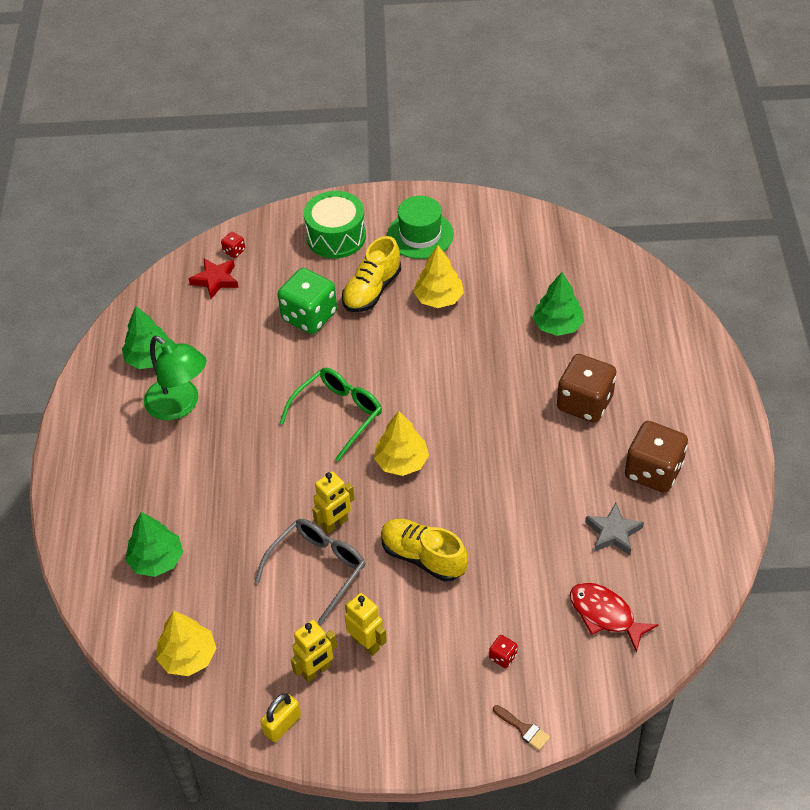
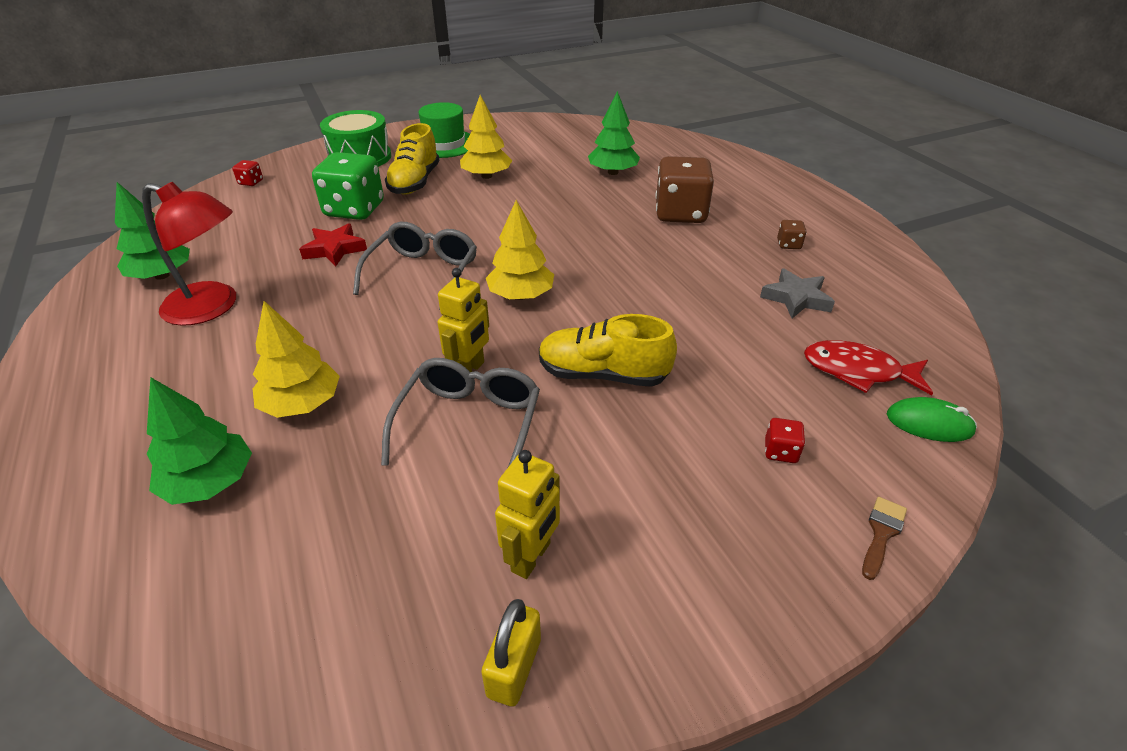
camera: 25 degrees left, 10 degrees down
(180, 405) = (213, 307): green lamp -> red lamp
(188, 657) = (299, 610): yellow tree -> yellow tree (302, 404)
(215, 280) = (234, 204): red star -> red star (334, 249)
(338, 414) = (423, 273): green glasses -> grey glasses
(366, 644) = (588, 494): yellow robot -> none
(523, 729) = (881, 533): brown brush -> brown brush turned 75 degrees counterclockwise
(619, 671) = (929, 423): none -> green mouse
(653, 471) = (788, 244): brown dice -> brown dice, size x0.42

